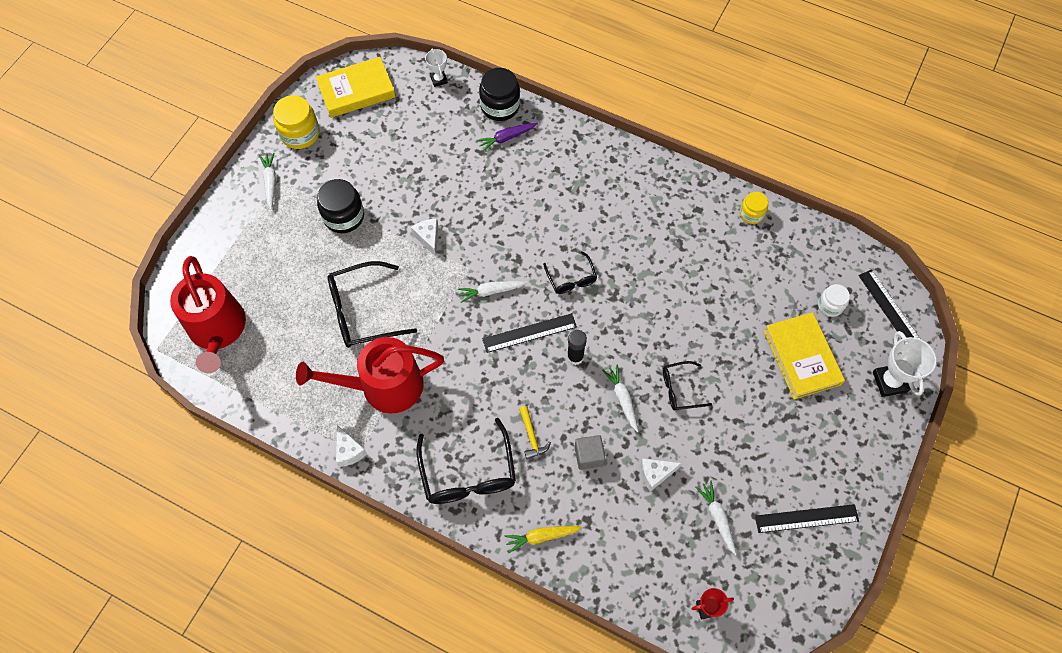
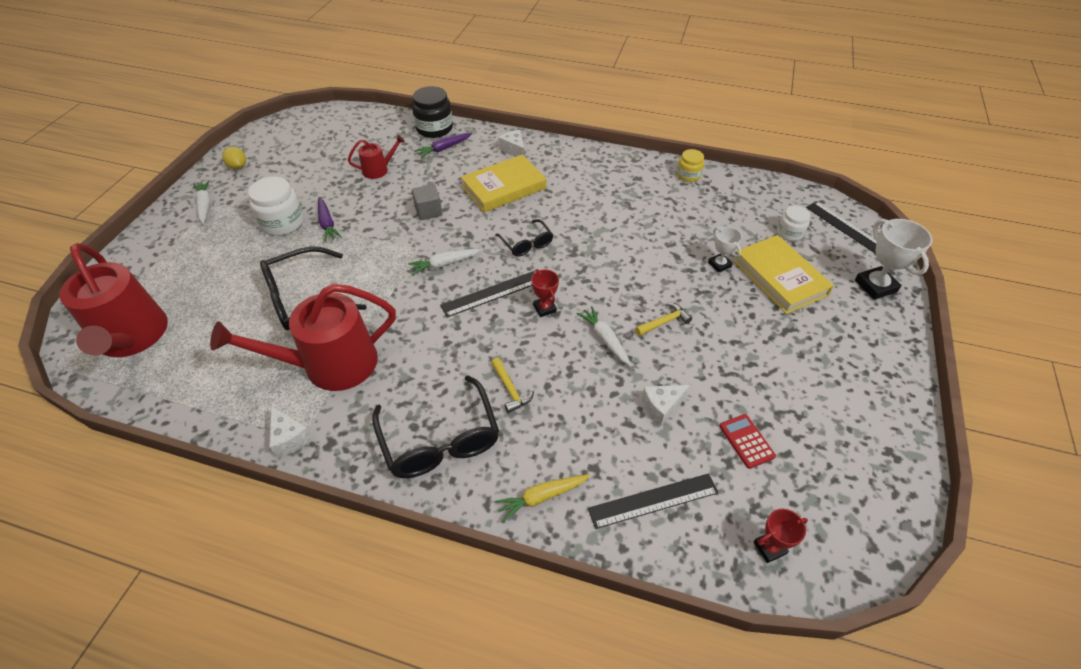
camera: 10 degrees left, 15 degrees down
(300, 133) = (238, 166): yellow jar -> yellow lemon
(344, 216) = (283, 222): black jar -> white jar
(356, 90) = (295, 132): yellow book -> yellow book (504, 188)
(385, 224) = (327, 224): none -> purple carrot
(428, 238) = (373, 229): white cheese -> white cheese (514, 150)
(438, 159) = (378, 170): none -> red watering can
(439, 79) = (374, 117): white trophy -> white trophy (719, 264)
(575, 357) = (544, 308): black glue stick -> red trophy
(589, 456) = (580, 399): grey cube -> grey cube (428, 211)
(680, 389) = (664, 322): black glasses -> yellow hammer
(717, 518) = (746, 441): white carrot -> red calculator
(806, 518) = (847, 425): black ruler -> black ruler (653, 500)

